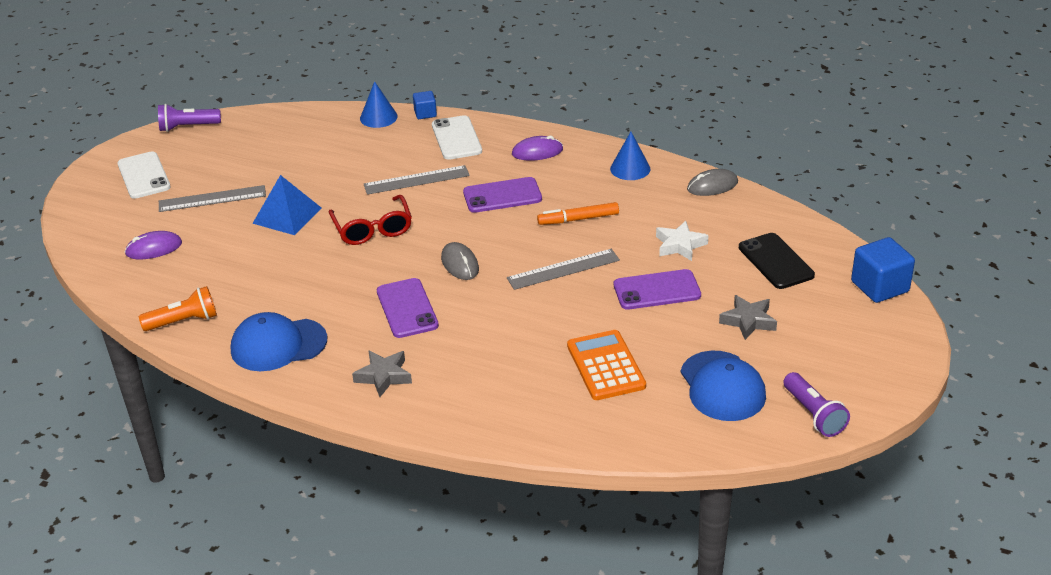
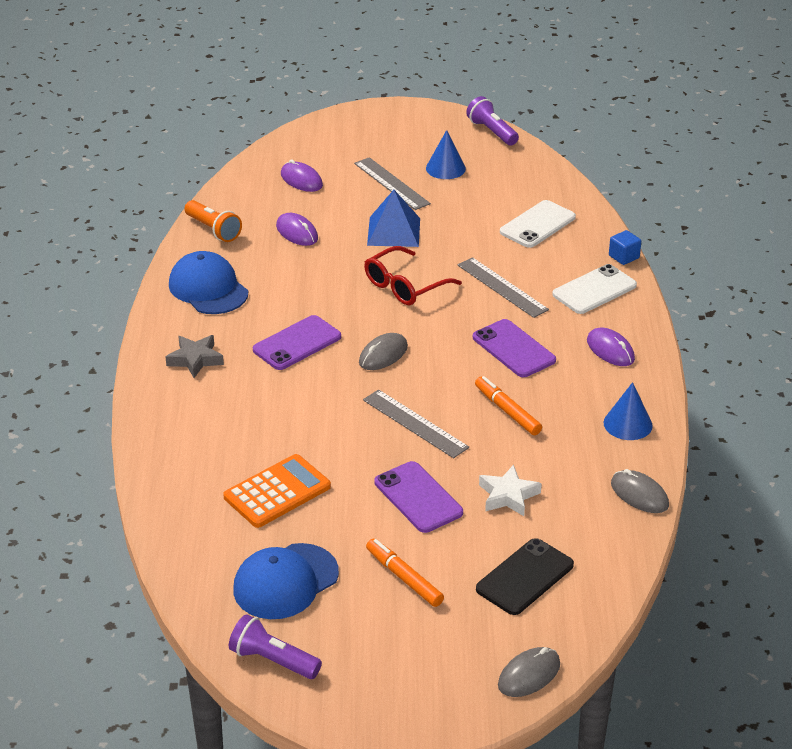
camera: 65 degrees right, 0 degrees up
(144, 176) = (401, 137): white phone -> white phone (537, 225)
(237, 270) = (297, 232): none -> purple mouse
(378, 117) = (593, 231): blue cone -> blue cone (445, 168)
(748, 321) = (404, 578): grey star -> orange marker
(813, 414) = (273, 660): purple flashlight -> purple flashlight turned 75 degrees clockwise
(879, 287) = (529, 675): blue cube -> grey mouse

